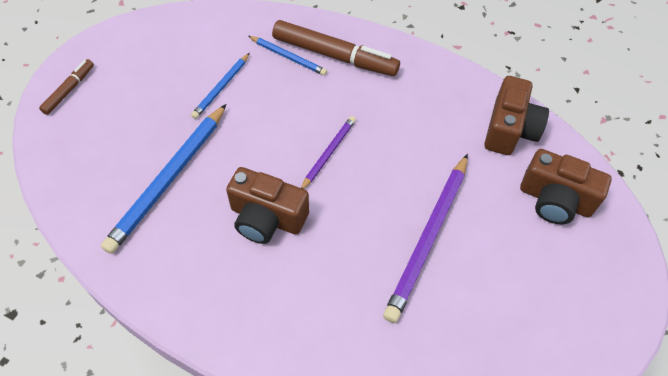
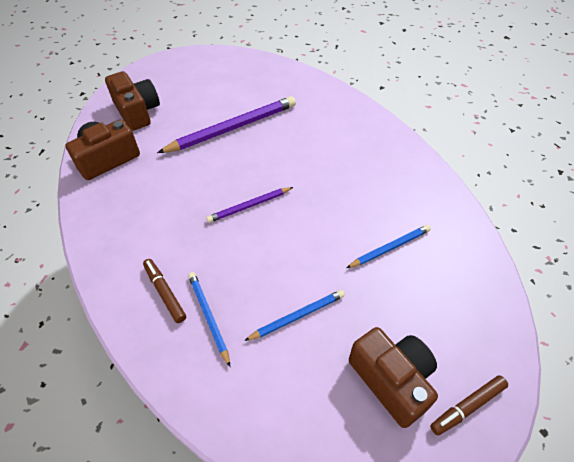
camera: 145 degrees left, 5 degrees down
(169, 179) = (390, 248): blue pencil -> blue pencil, size x0.54
(267, 218) = (328, 185): brown camera -> brown camera (391, 380)
(334, 56) = (165, 292): brown marker -> brown marker, size x0.52

